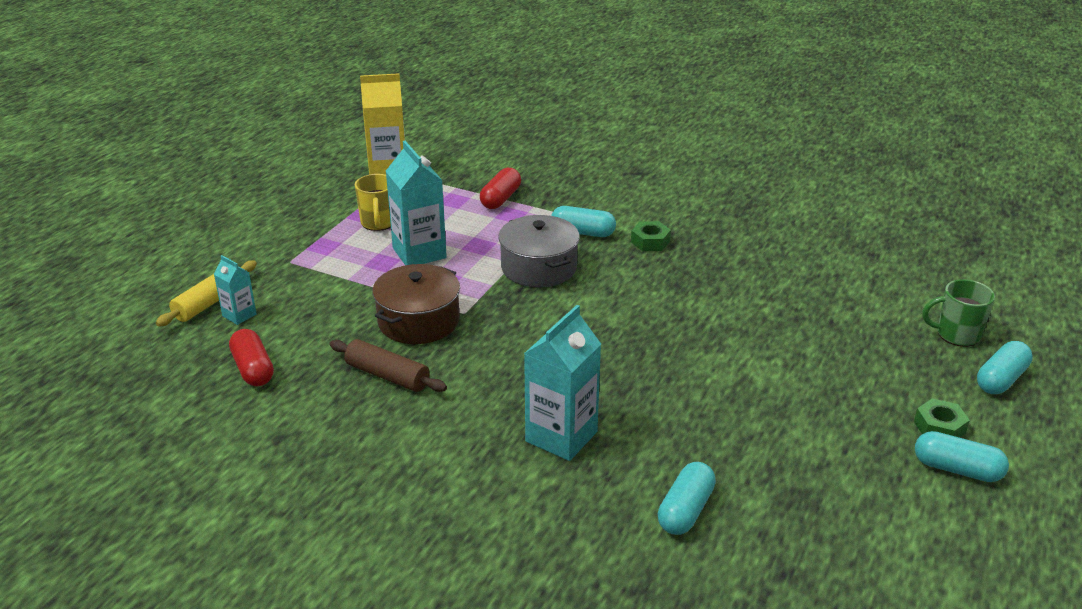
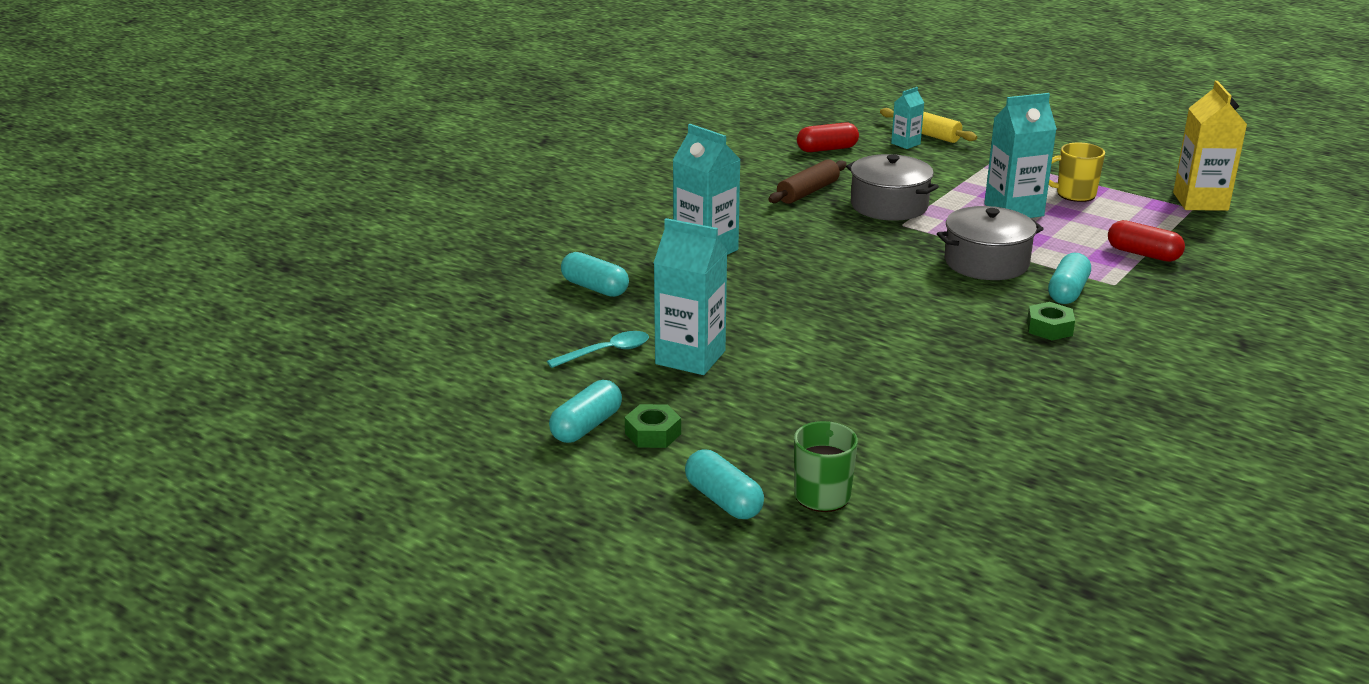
camera: 100 degrees right, 5 degrees down
(418, 321) = (889, 205): brown pot -> grey pot
(799, 421) = (690, 357): none -> turquoise carton
(819, 478) = (606, 352): none -> turquoise spoon

